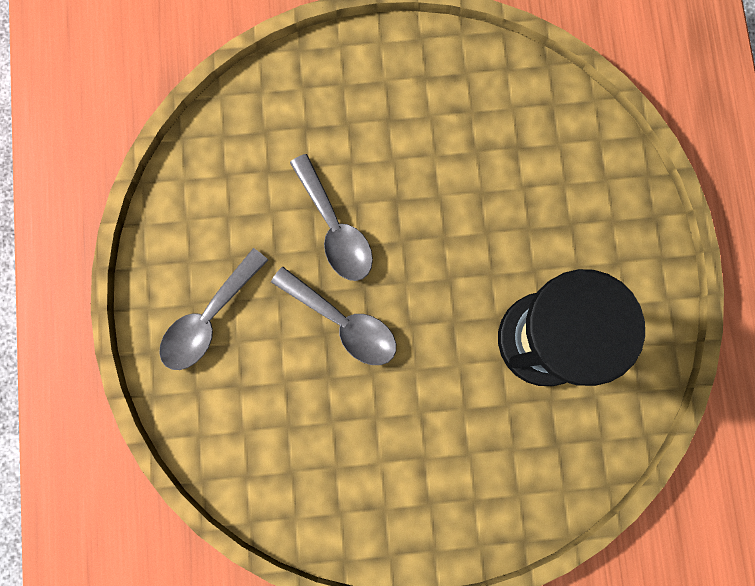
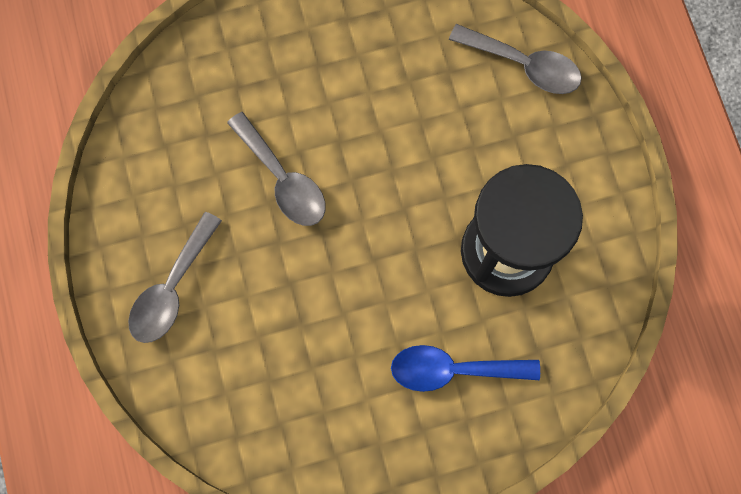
camera: 10 degrees left, 5 degrees down
(343, 322) = (307, 269): grey spoon -> grey spoon (524, 65)
(469, 448) = (452, 369): none -> blue spoon

